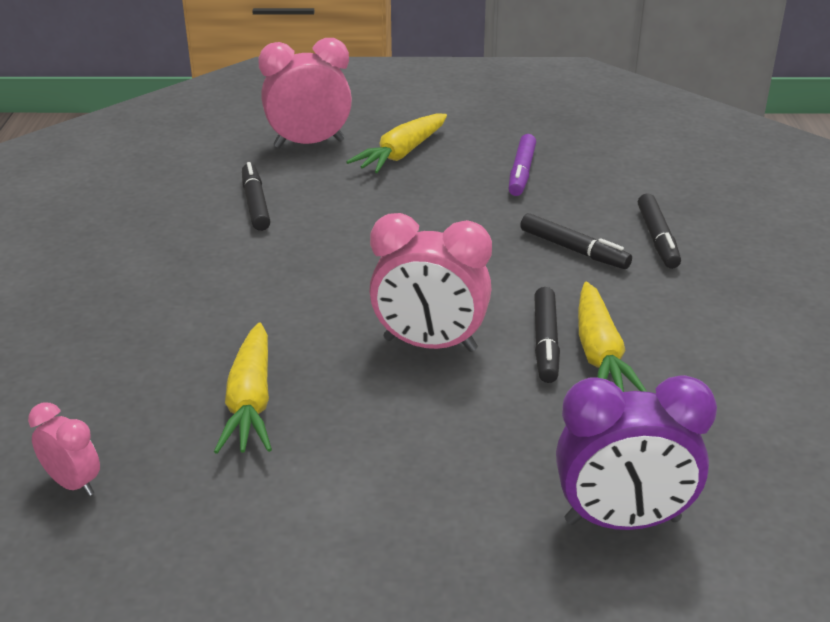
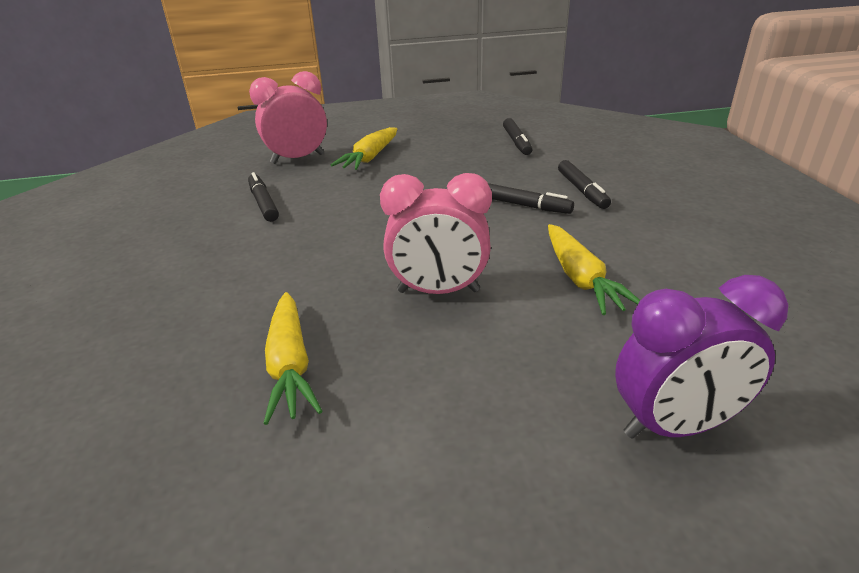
camera: 10 degrees left, 0 degrees up
(73, 484) = (116, 483): pink clock -> none
(522, 172) = (463, 160): purple marker -> none
(546, 342) = (533, 276): black marker -> black marker (517, 142)

